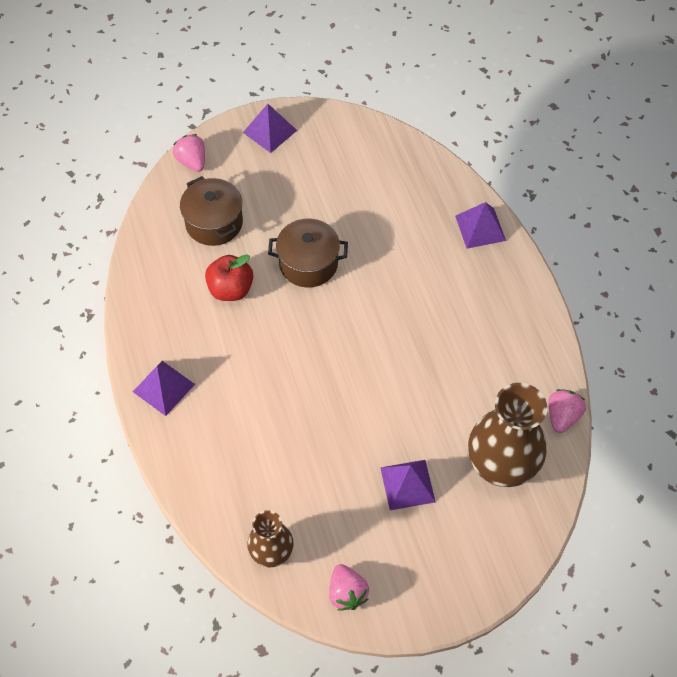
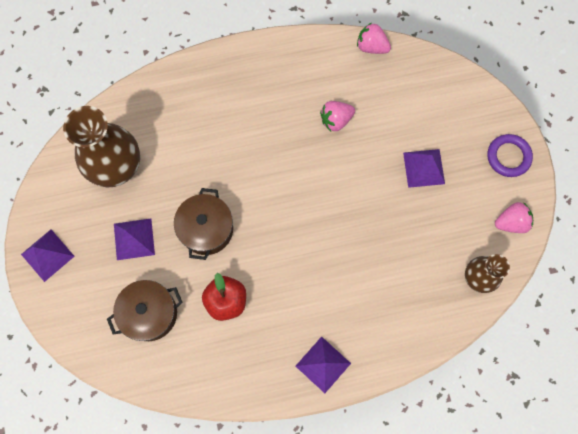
camera: 85 degrees left, 15 degrees up
(192, 162) = (73, 333): pink strawberry -> pink strawberry (336, 120)
(436, 588) = (508, 157): none -> purple ring
(480, 228) = (187, 81): purple pyramid -> purple pyramid (134, 239)
(501, 466) = (411, 97): brown vase -> brown vase (117, 167)

